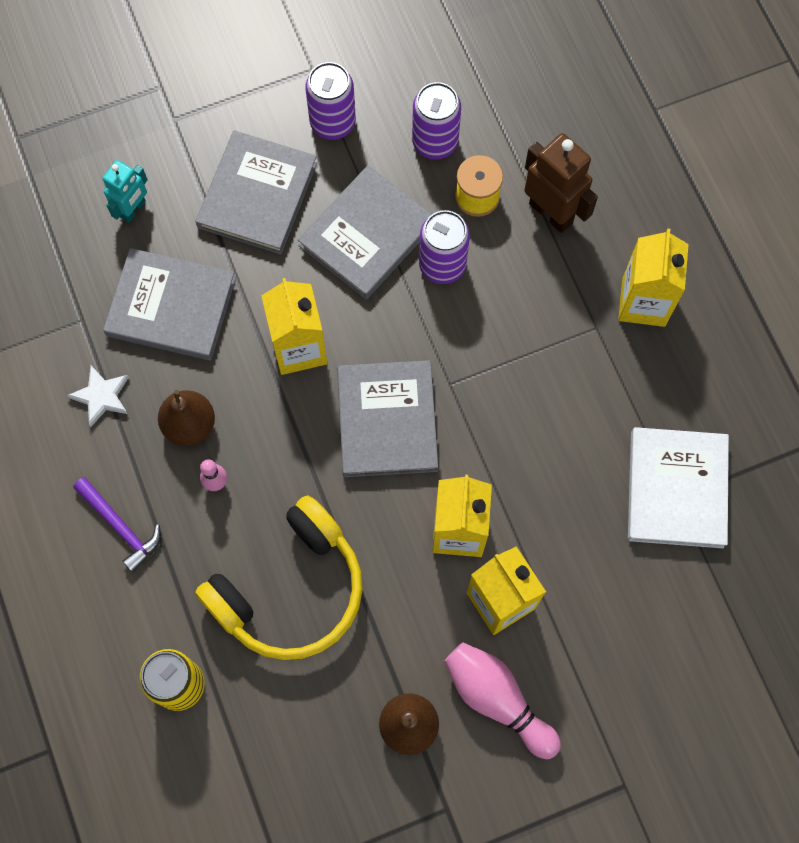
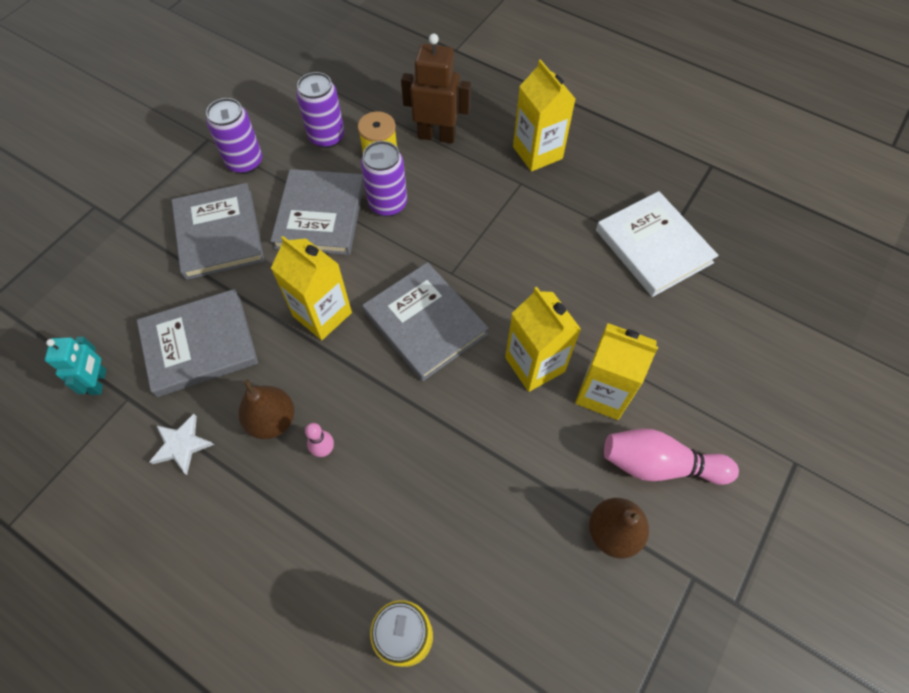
camera: 35 degrees left, 10 degrees down
(120, 526) = (264, 538): purple hammer -> none
(133, 209) = (123, 296): turquoise robot -> turquoise robot (99, 382)
(290, 590) = (443, 492): yellow headphones -> none

